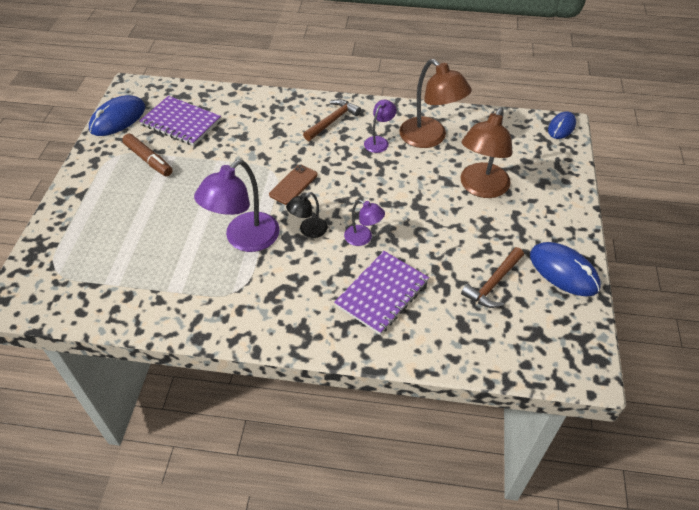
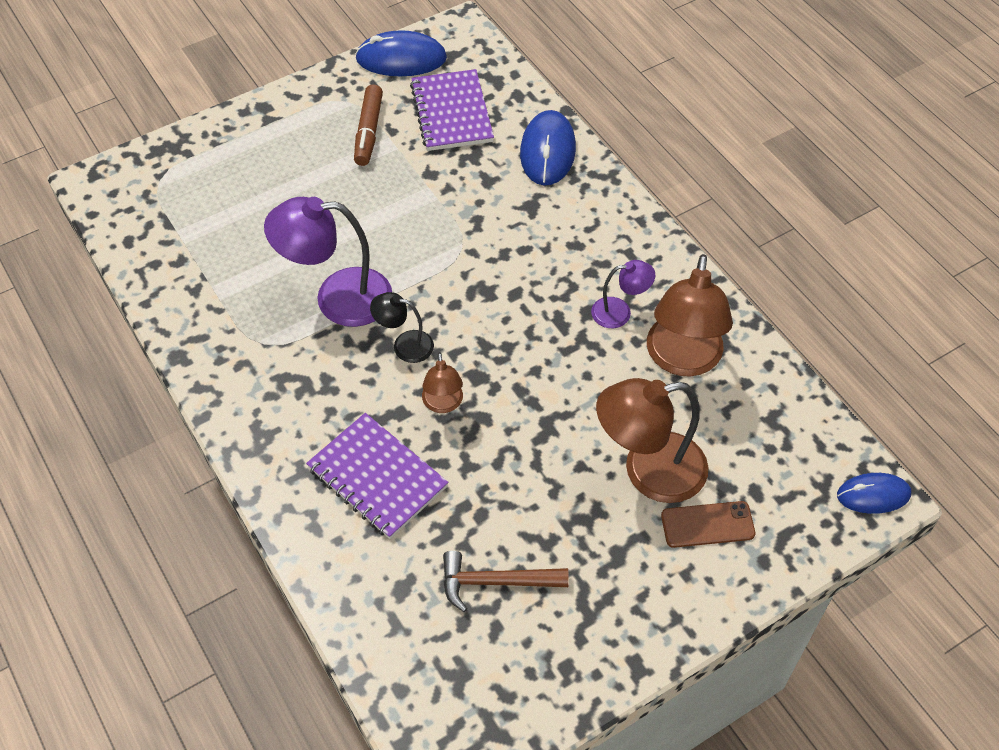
camera: 50 degrees right, 5 degrees up
(293, 185) = (460, 281): brown phone -> brown phone (707, 525)
(332, 121) = (605, 242): brown hammer -> none
(363, 238) = (443, 404): purple lamp -> brown lamp
(382, 293) = (377, 477): purple notebook -> purple notebook turned 45 degrees clockwise
(563, 271) = (589, 650): blue mouse -> blue mouse (548, 151)

